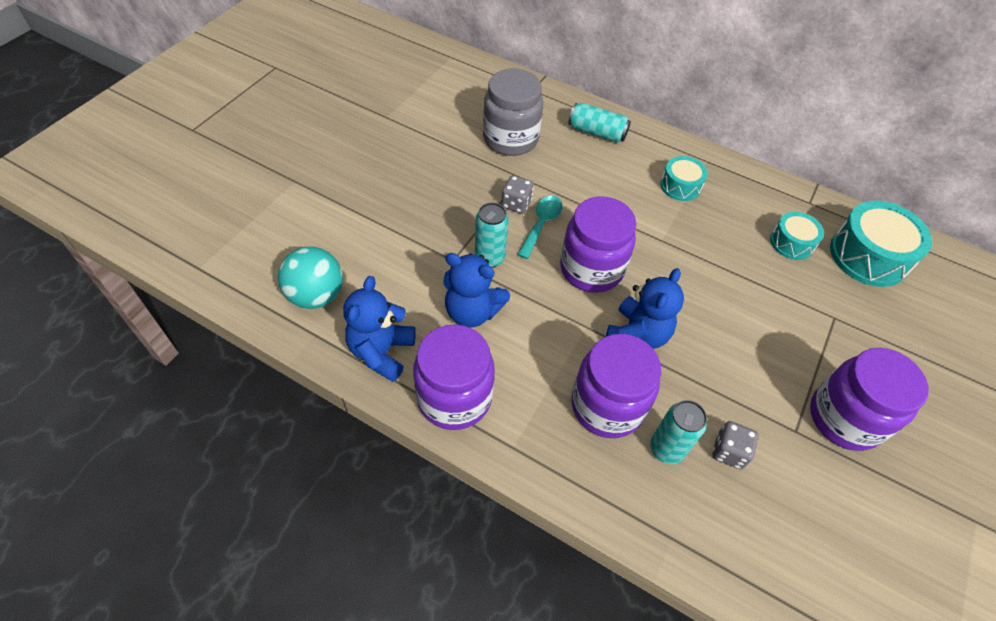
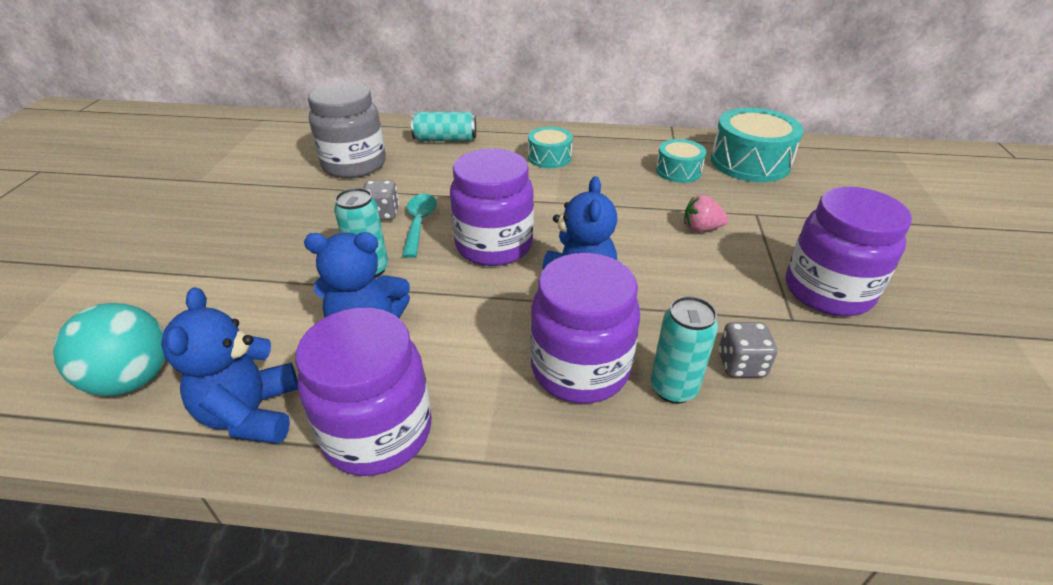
camera: 20 degrees left, 15 degrees down
(774, 315) = (701, 228): none -> pink strawberry

